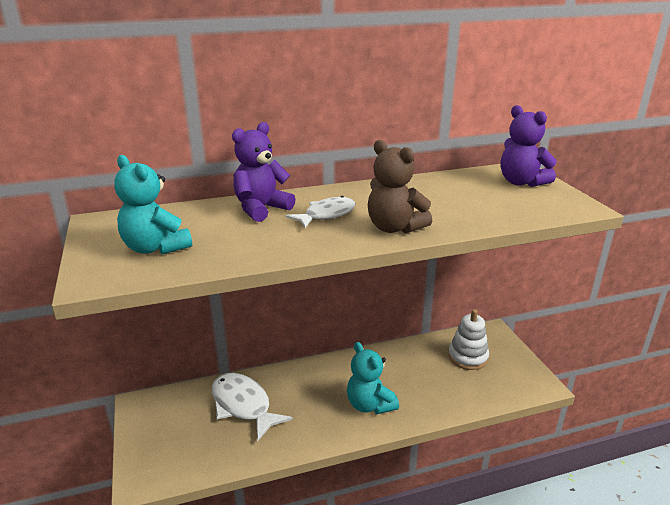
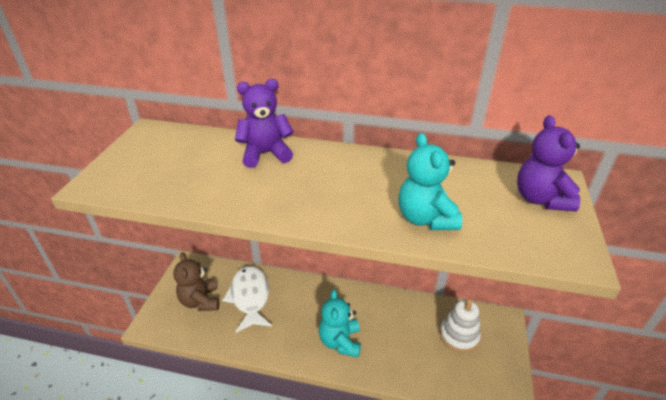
camera: 30 degrees right, 10 degrees up
(155, 248) = (156, 169): turquoise teddy bear -> turquoise teddy bear (425, 218)
(326, 215) = (309, 178): white fish -> none
(394, 228) = (350, 213): brown teddy bear -> brown teddy bear (200, 301)

